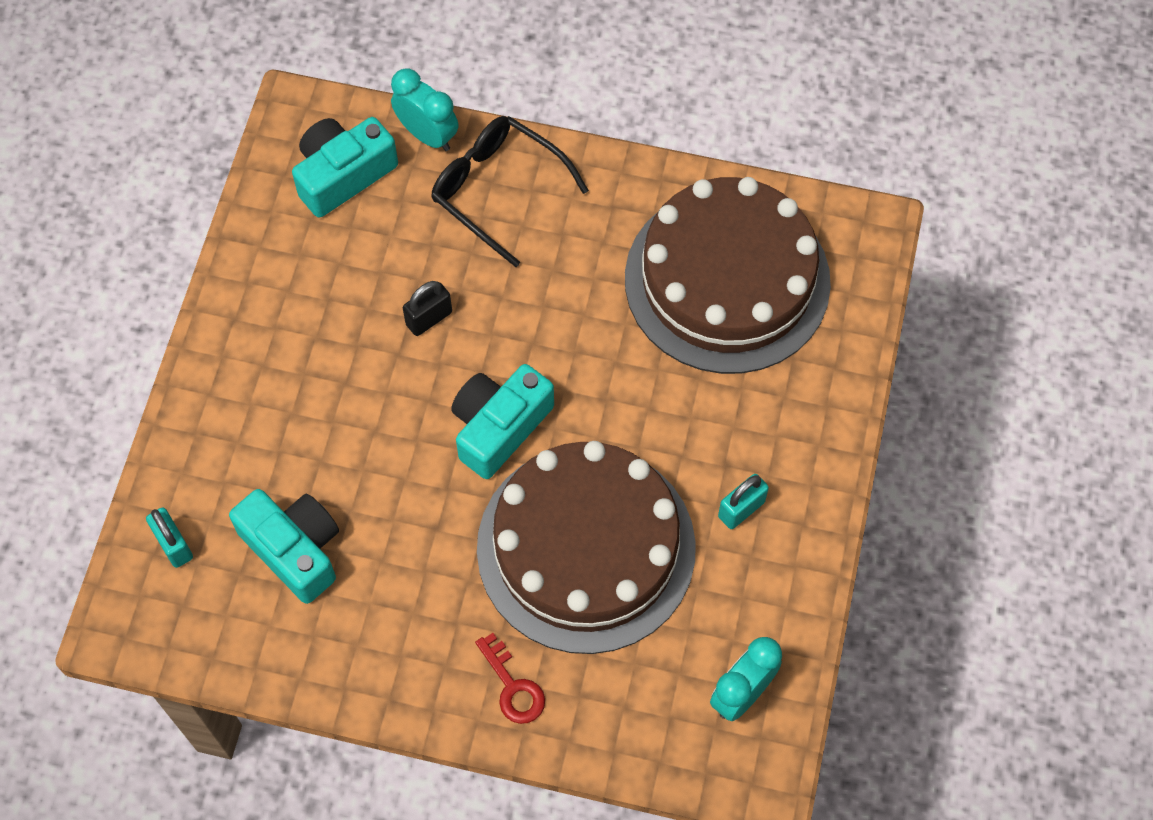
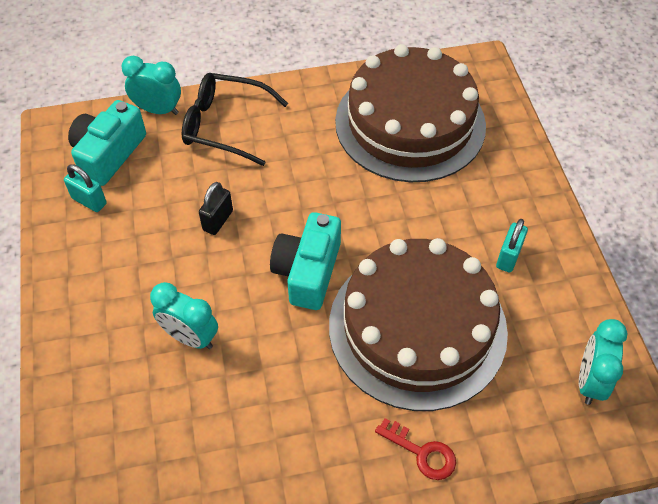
camera: 25 degrees left, 10 degrees down
(174, 545) = (90, 464): turquoise padlock -> turquoise padlock (89, 201)
(294, 549) = (194, 424): turquoise camera -> none
(334, 450) = (190, 337): none -> turquoise clock

